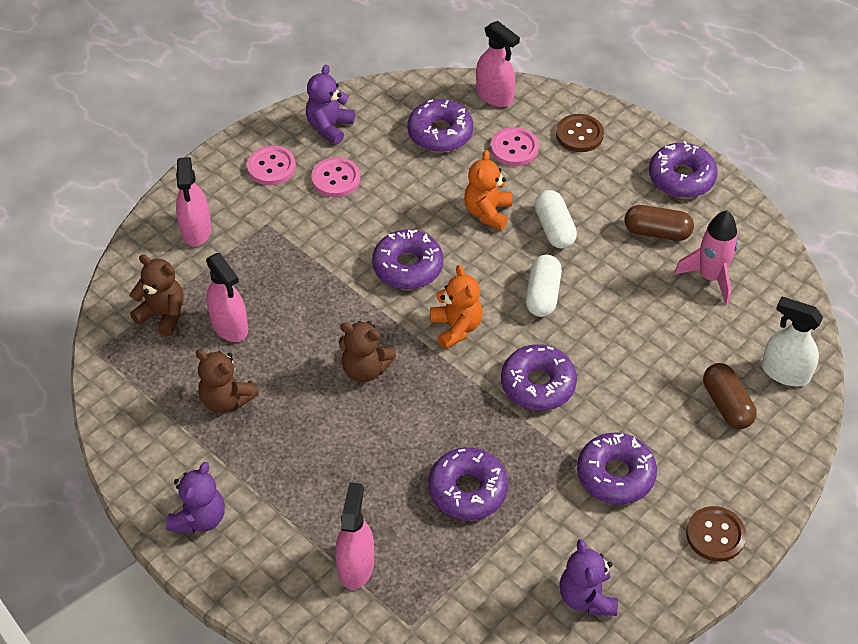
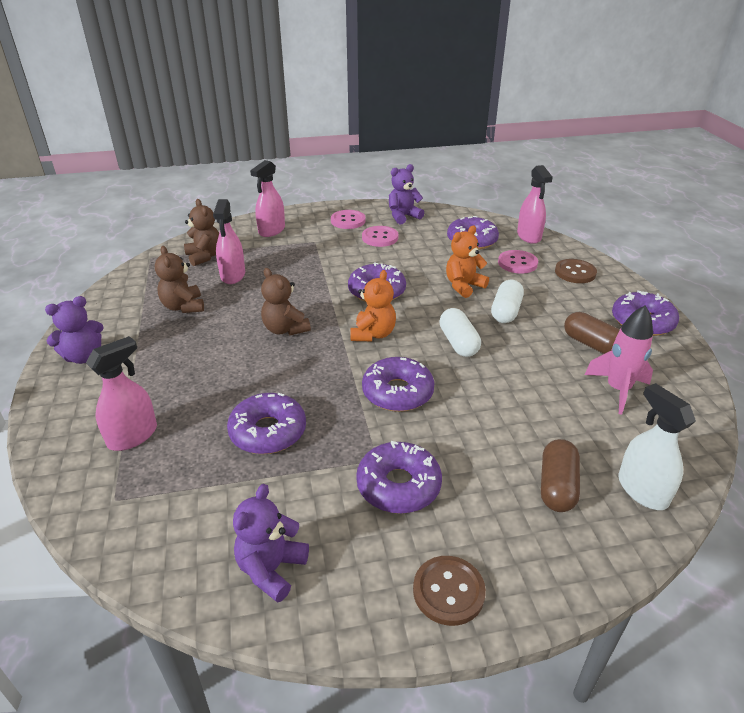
camera: 35 degrees right, 15 degrees down
(542, 295) = (458, 343): white capsule -> white capsule turned 60 degrees counterclockwise

